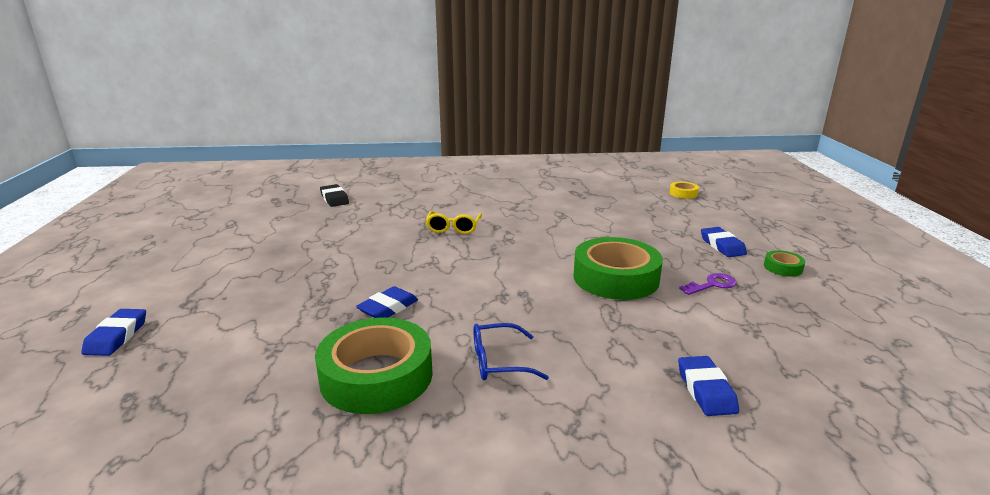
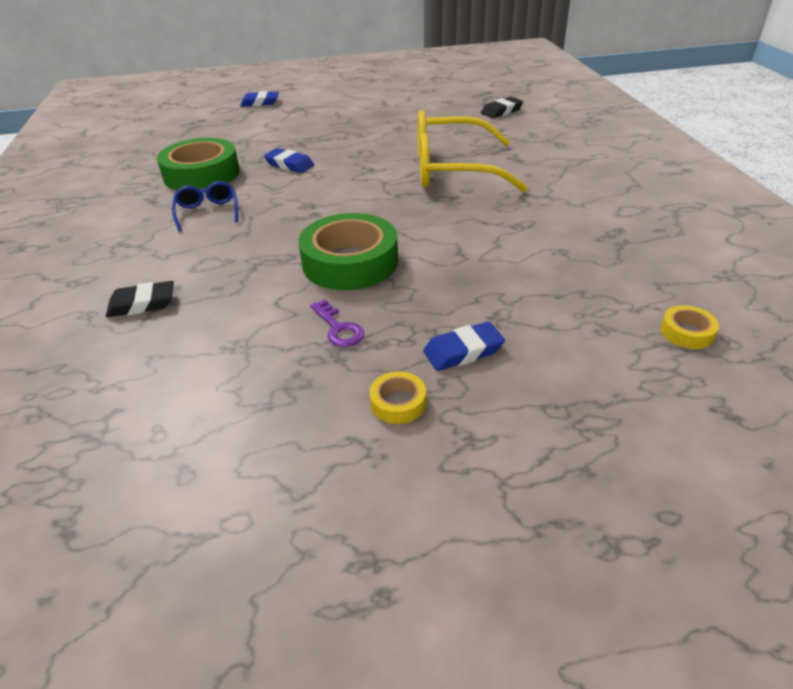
camera: 85 degrees right, 15 degrees up
(453, 228) = (453, 169): yellow glasses -> yellow glasses, size x2.16
(706, 390) = (142, 304): blue eraser -> black eraser
(783, 268) = (398, 403): green tape -> yellow tape

